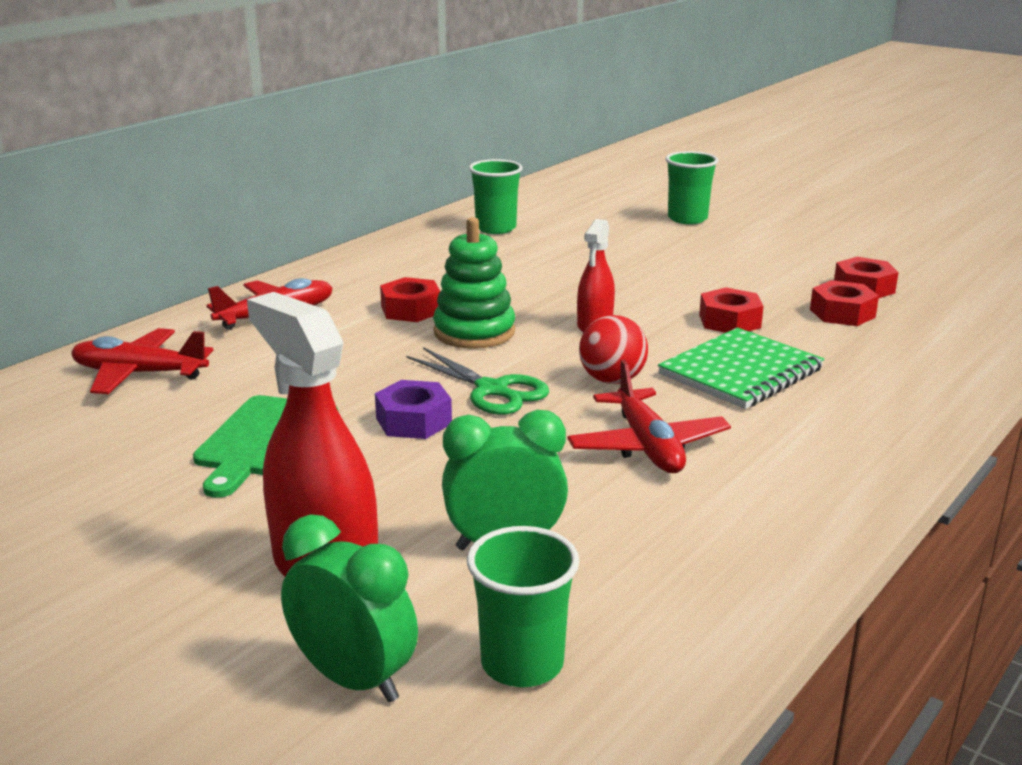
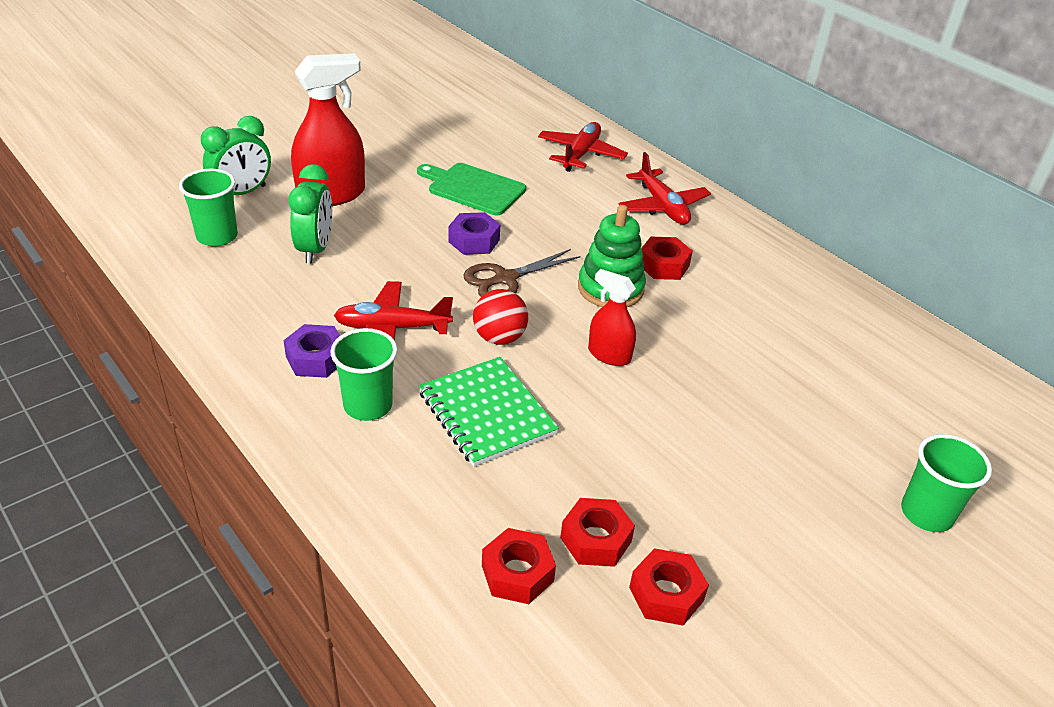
camera: 100 degrees right, 15 degrees up
(492, 390) = (505, 279): green scissors -> brown scissors
(496, 228) = (876, 347): green cup -> green cup (368, 405)
(729, 321) = (596, 443): red nut -> red nut (517, 573)
(750, 486) = (316, 358): none -> purple nut

